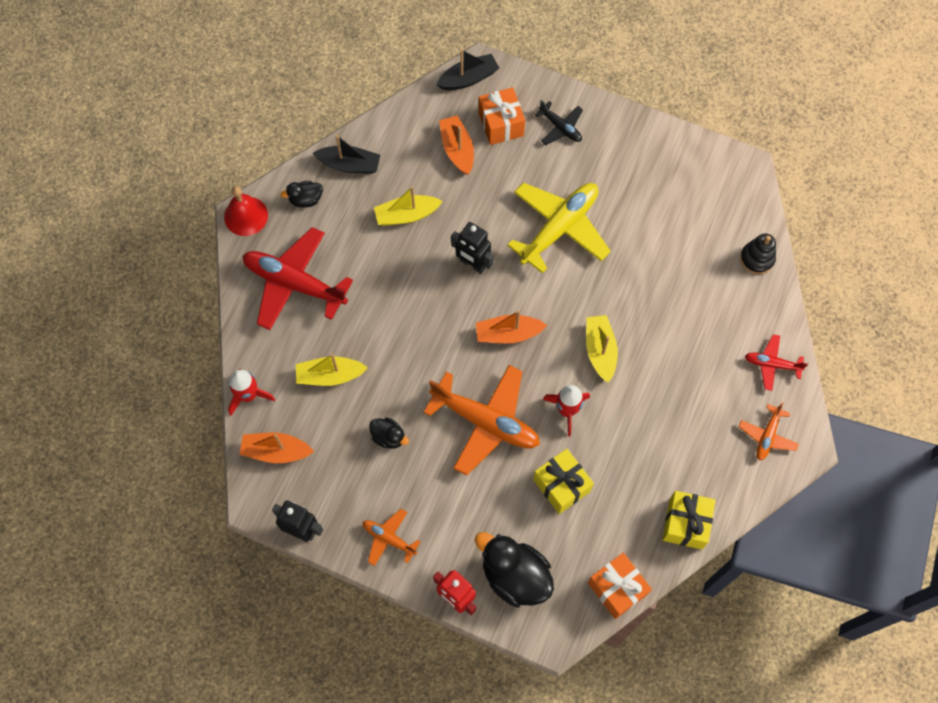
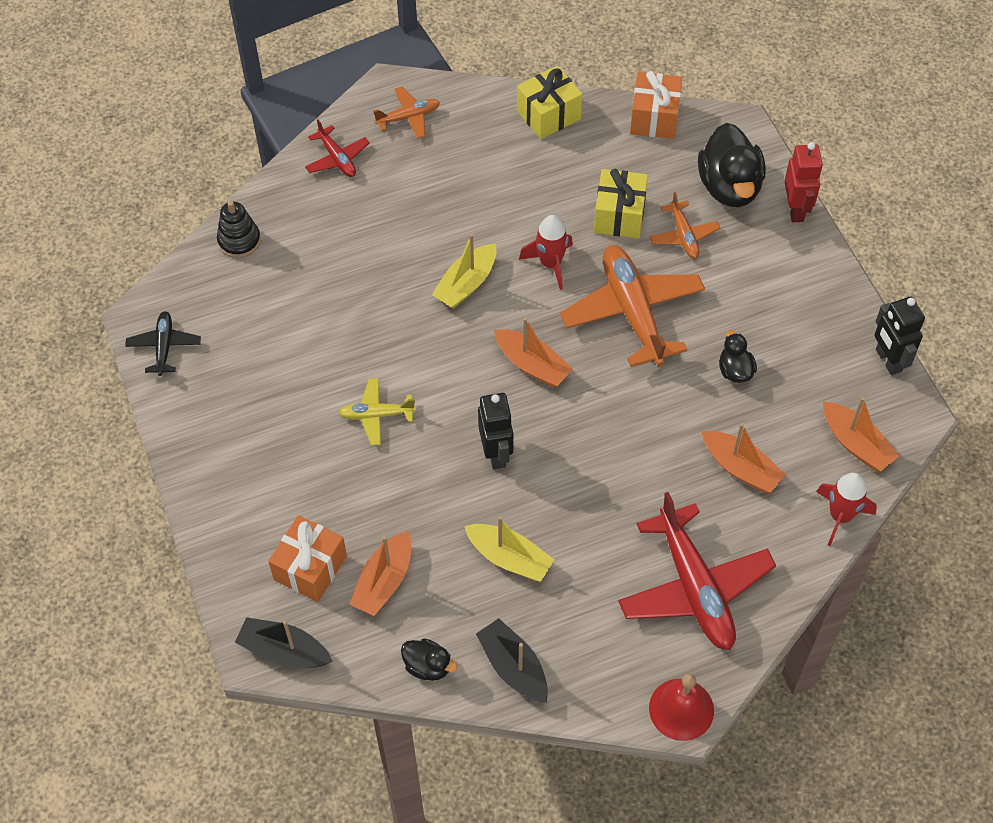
camera: 135 degrees left, 10 degrees down
(306, 199) = (598, 669): black duck -> black duck (428, 666)
(330, 375) = (740, 468): yellow boat -> orange boat
(389, 538) = (813, 293): orange plane -> orange plane (683, 235)
(559, 228) = (376, 415): yellow plane -> yellow plane, size x0.50
(560, 127) = (257, 510): black plane -> black plane (164, 346)

